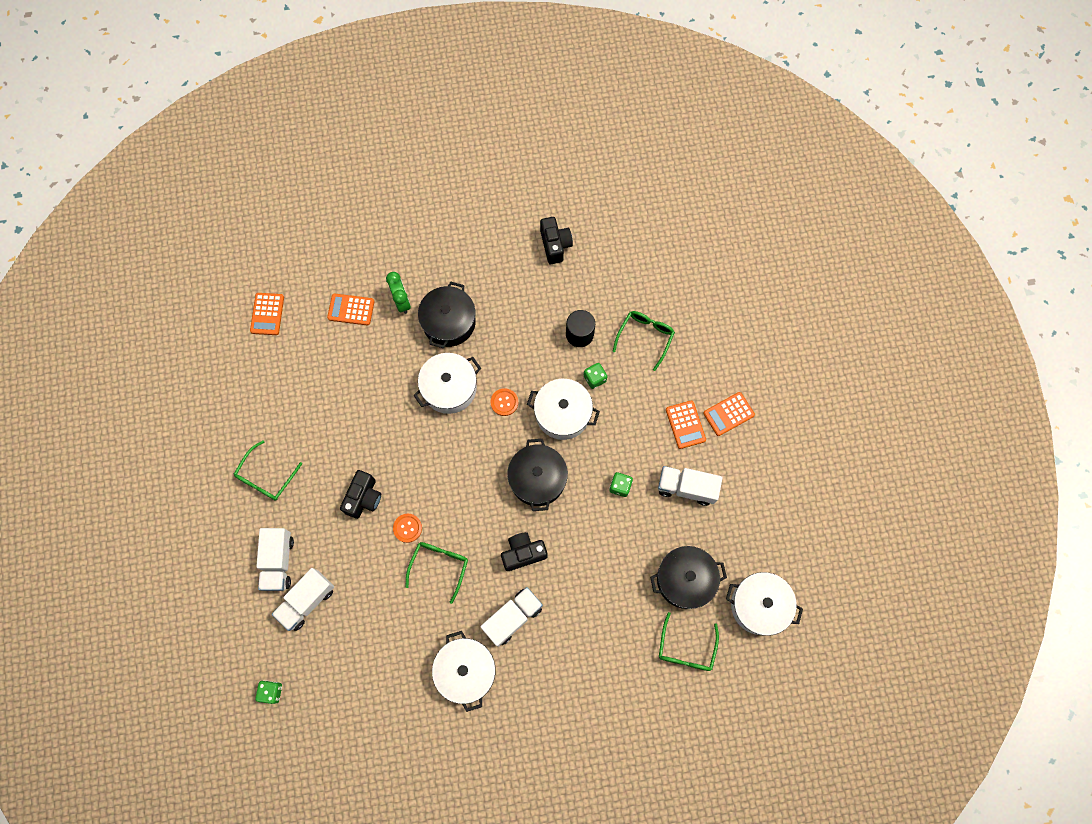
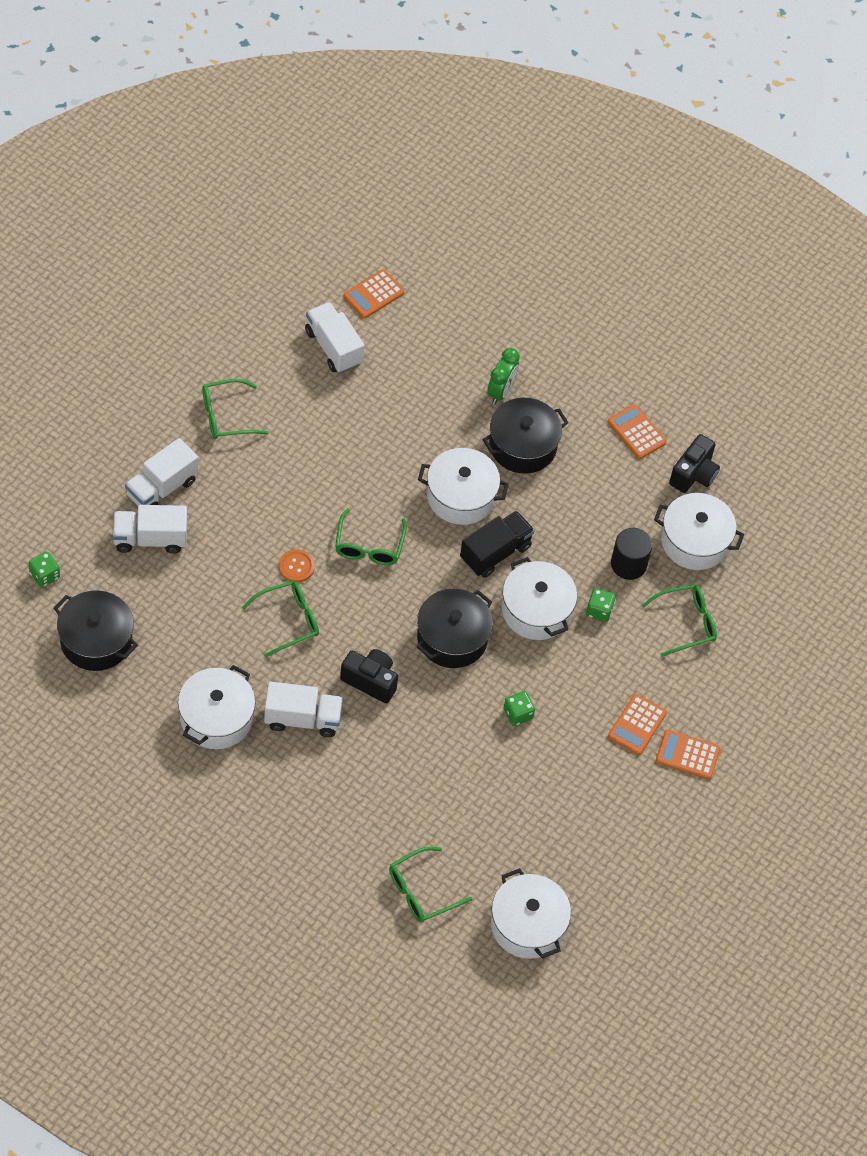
camera: 40 degrees right, 15 degrees down
(351, 309) = (449, 357): orange calculator -> orange calculator (636, 432)
(364, 498) = (287, 509): black camera -> none
(433, 472) = (369, 546): none -> green glasses
(504, 402) = (495, 553): orange button -> black truck
(598, 284) = (694, 541): none -> white pot
(685, 579) = (486, 840): black pot -> black pot (96, 640)
(686, 487) = (576, 773): white truck -> white truck (333, 347)

